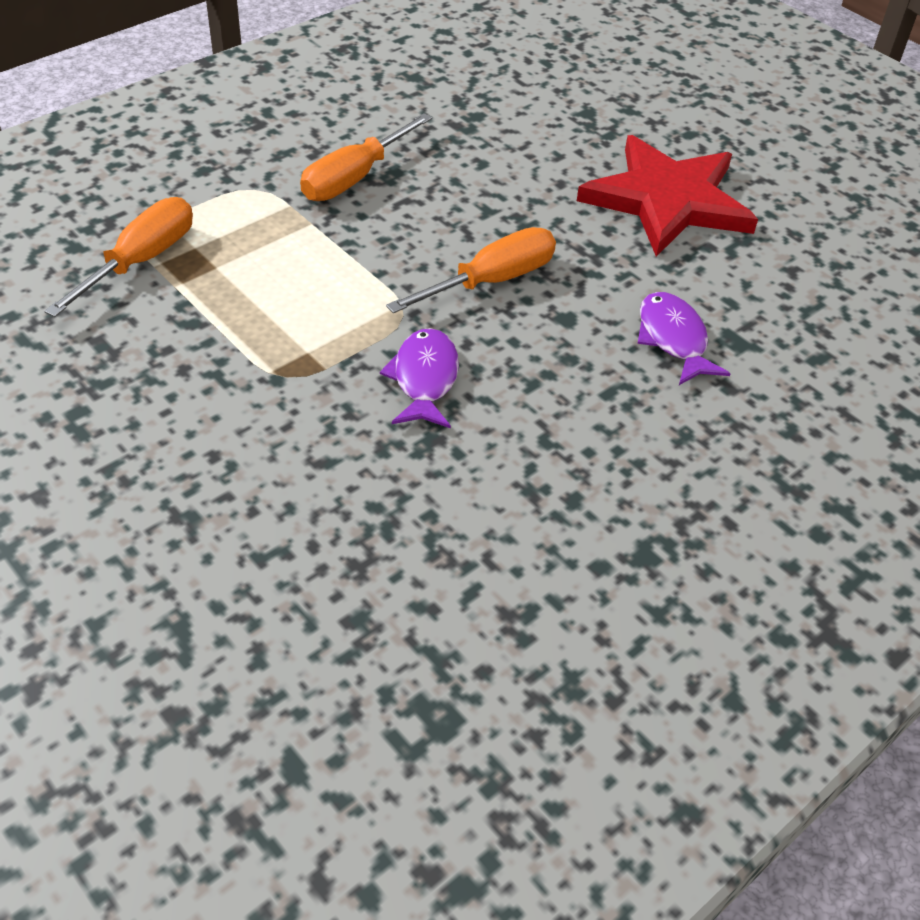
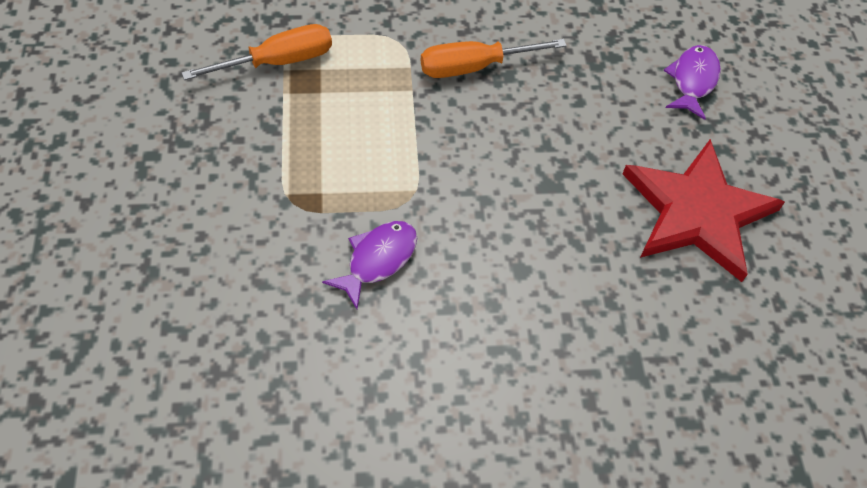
camera: 35 degrees right, 10 degrees up
(490, 281) = (494, 208): orange screwdriver -> none
(673, 339) = (585, 336): purple fish -> purple fish (692, 81)

